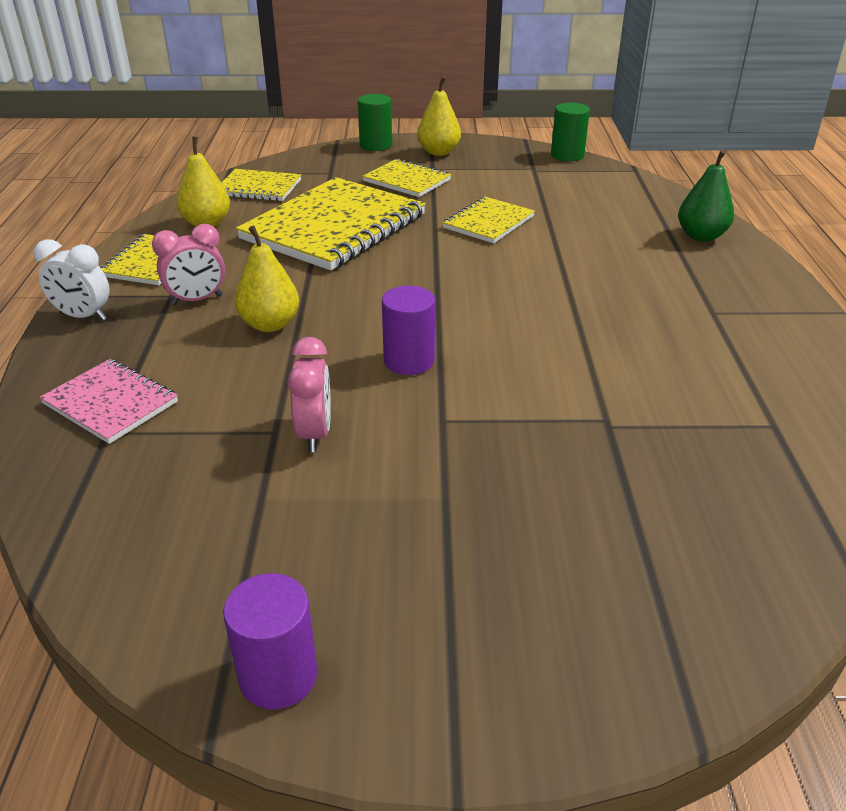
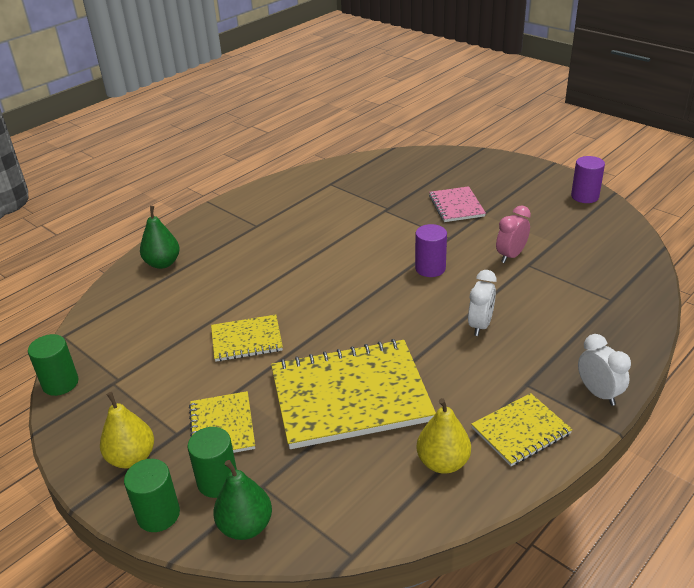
camera: 135 degrees left, 0 degrees up
(111, 403) = (603, 315): pink notebook -> pink notebook (456, 206)
(197, 300) = (511, 369): pink clock -> none
(258, 188) = (350, 499): yellow notebook -> none
(270, 324) = (480, 325): yellow pear -> white clock
(313, 159) = (246, 526): none -> green pear
(363, 164) = (218, 481): none -> green cylinder

